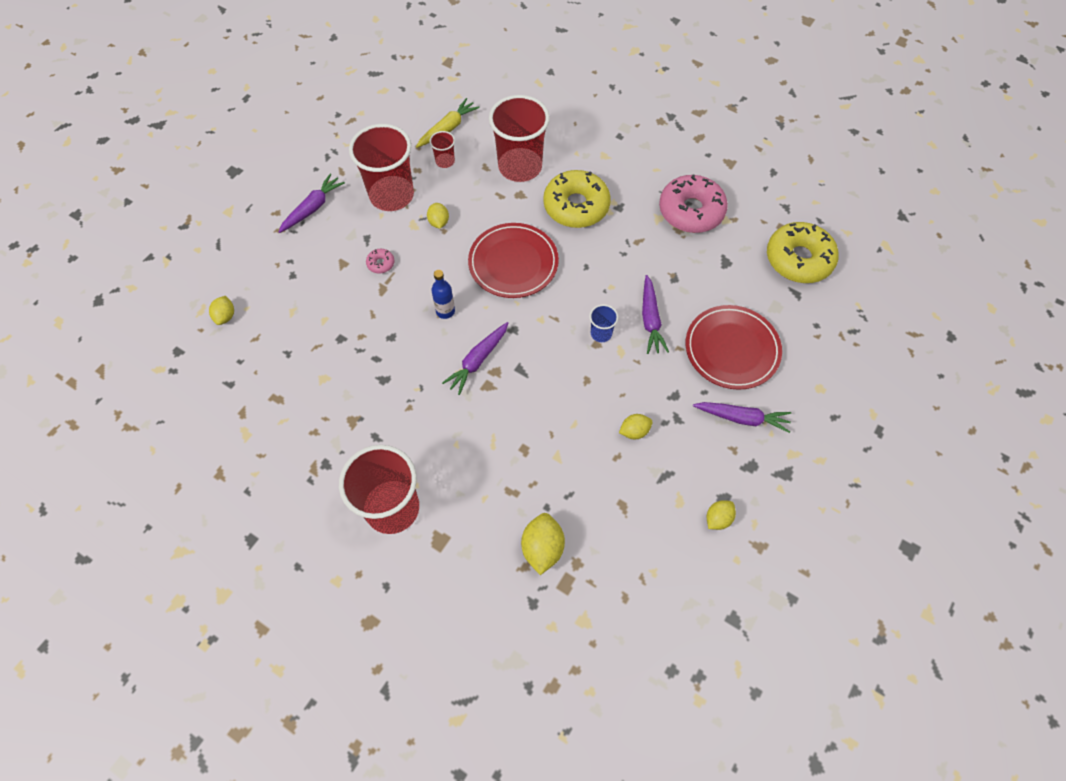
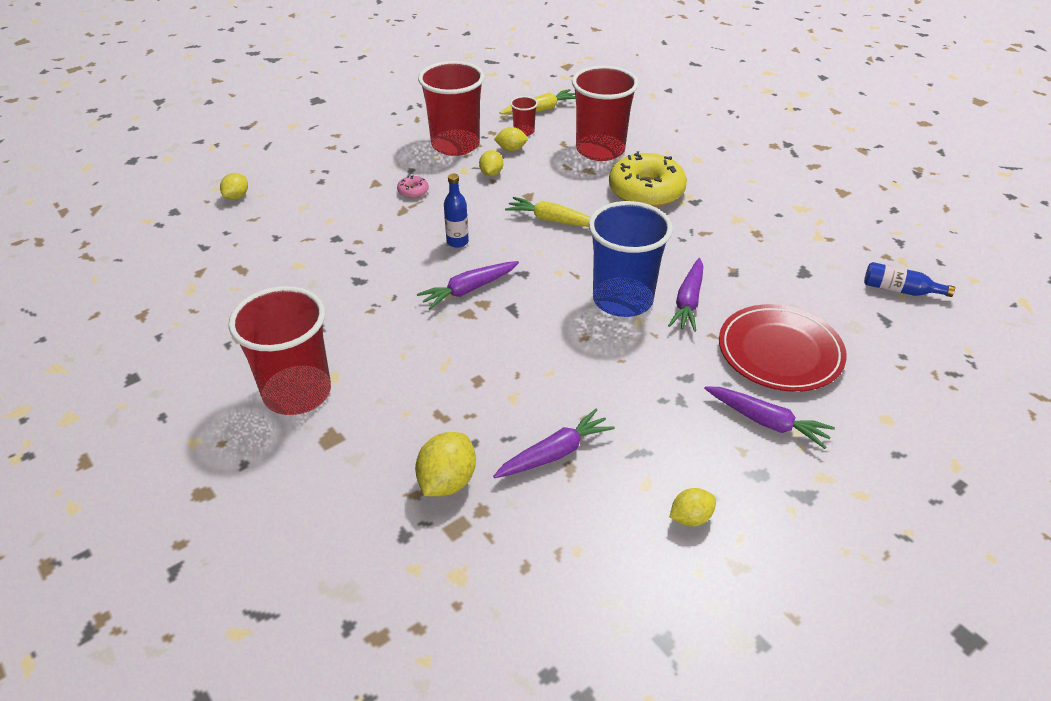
camera: 20 degrees right, 20 degrees down
(313, 208) = (373, 138): purple carrot -> purple carrot (555, 453)
(513, 263) = (552, 220): red plate -> yellow carrot
(601, 333) = (622, 300): blue cup -> blue cup, size x2.27
(634, 431) = (620, 398): yellow lemon -> yellow lemon (511, 149)
(691, 211) = (779, 221): pink donut -> none
(798, 259) = (900, 290): yellow donut -> blue bottle

